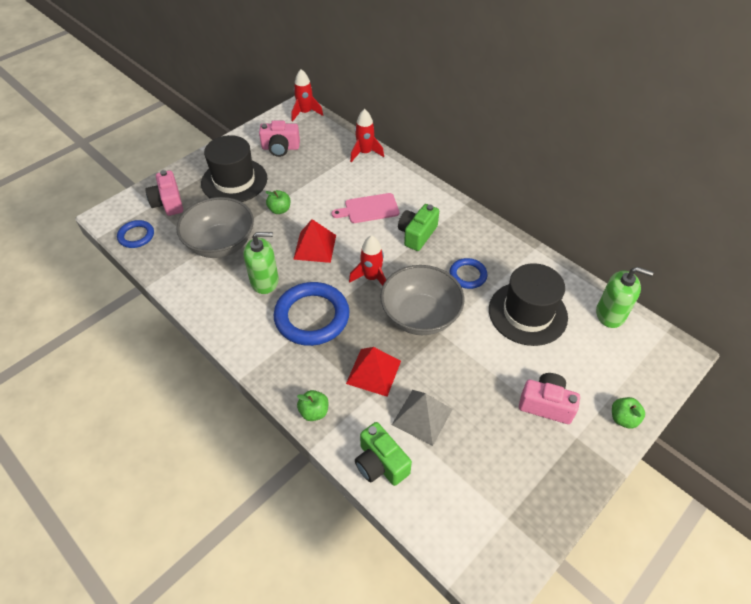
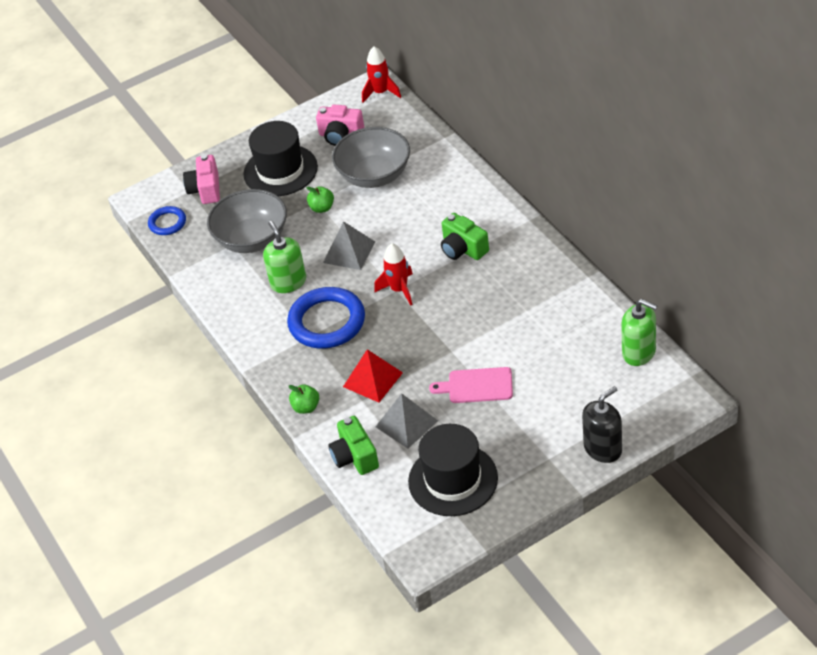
camera: 20 degrees right, 5 degrees down
(265, 281) = (288, 282): green soap dispenser -> green soap dispenser turned 120 degrees counterclockwise
(315, 247) = (349, 252): red pyramid -> grey pyramid
(365, 153) = (435, 149): red rocket -> none
(369, 209) = (419, 215): pink cutting board -> pink cutting board (477, 386)
(417, 234) = (463, 249): green camera -> green camera turned 90 degrees counterclockwise
(420, 316) = (437, 333): grey bowl -> grey bowl (374, 175)
(467, 275) = (502, 297): blue ring -> none
(527, 313) = (550, 342): black hat -> black hat (453, 480)
(546, 405) = (531, 427): pink camera -> none
(623, 418) = (603, 448): green apple -> black soap dispenser

